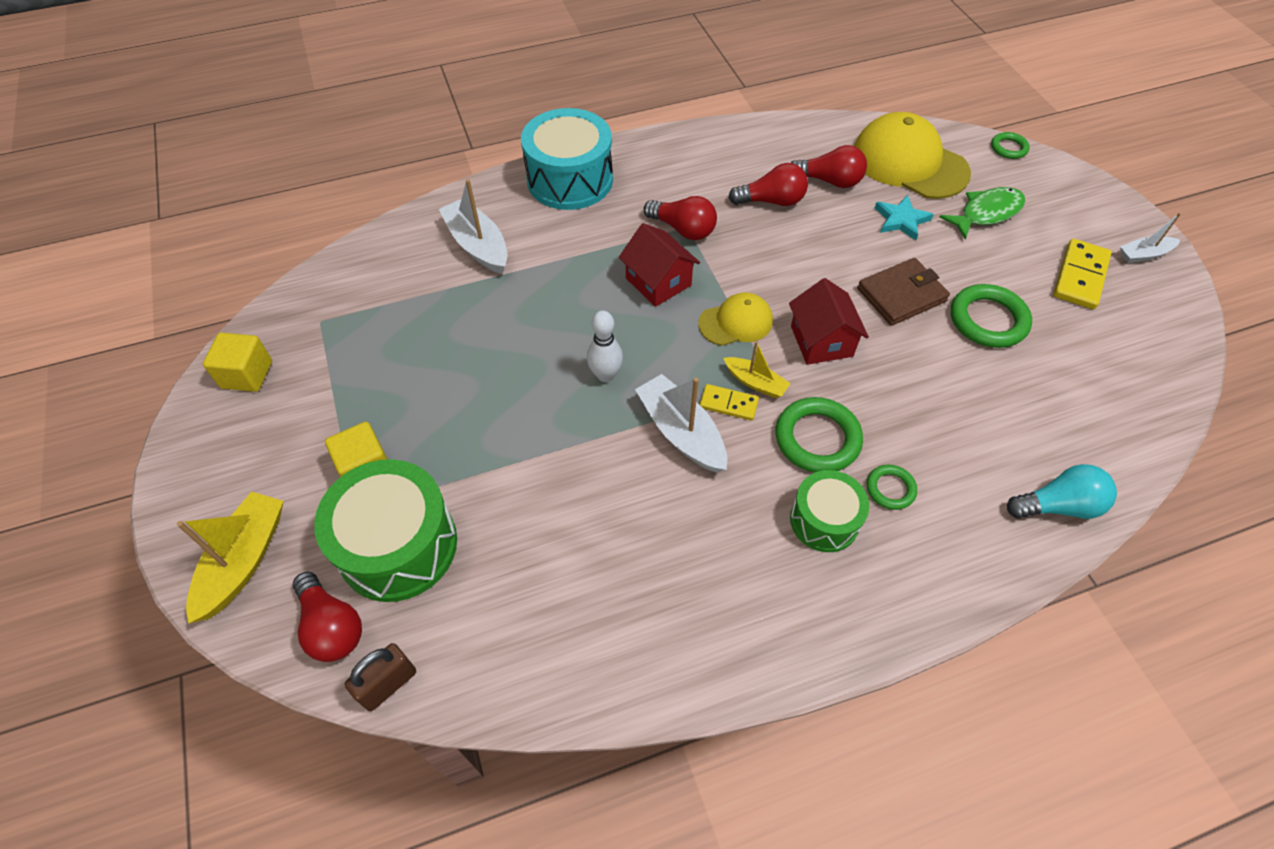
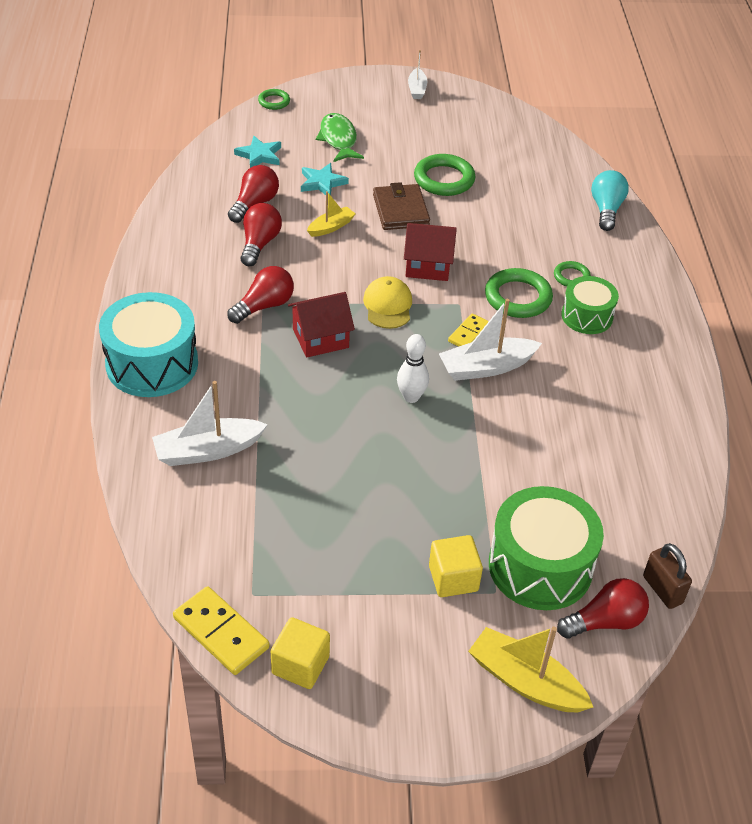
camera: 75 degrees left, 10 degrees down
(755, 382) = (454, 313): yellow boat -> yellow boat (331, 227)
(909, 163) = (259, 155): yellow cap -> turquoise star
(1080, 276) = (423, 123): yellow domino -> yellow domino (221, 633)

